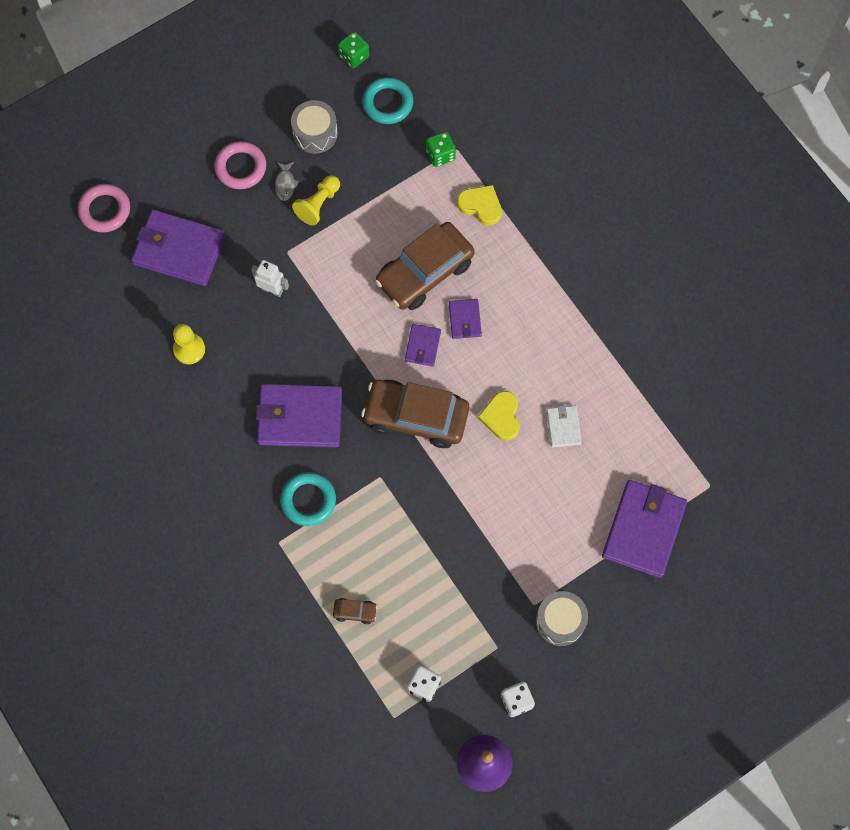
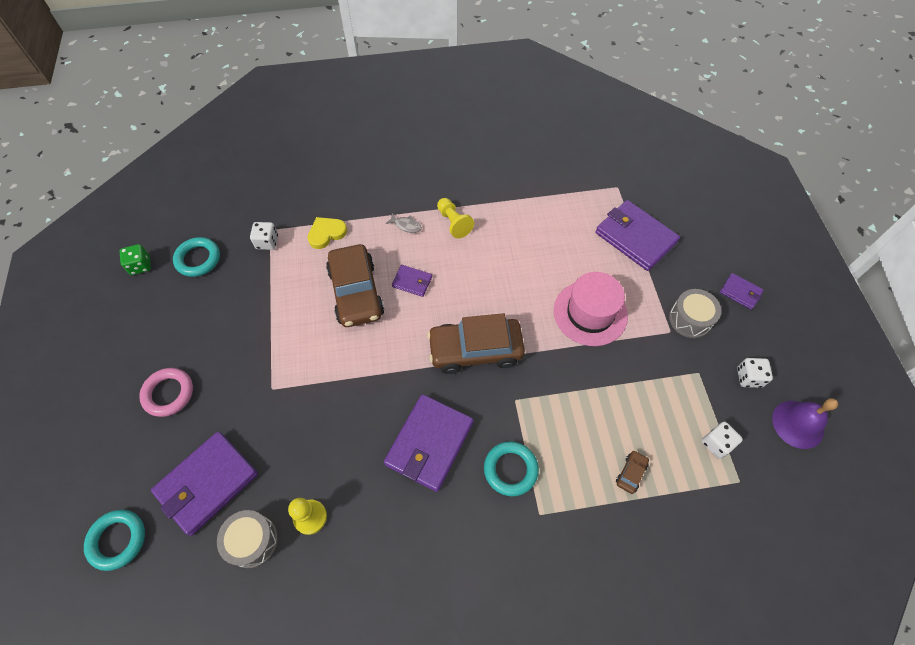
camera: 65 degrees left, 10 degrees down
(105, 210) = (117, 540): pink ring -> turquoise ring
(272, 290) = (298, 416): white robot -> none
(285, 184) = (210, 363): grey fish -> grey fish (406, 225)
(315, 133) = (183, 321): grey drum -> grey drum (252, 541)
(318, 204) = (246, 345): yellow pawn -> yellow pawn (453, 223)
(416, 417) = (475, 350): brown car -> brown car turned 45 degrees clockwise
(422, 346) = (417, 320): purple wallet -> purple wallet (740, 292)
(440, 155) = (267, 242): green dice -> white dice
(501, 417) = (505, 290): yellow heart -> none
(516, 514) = (590, 313): none -> pink hat
(563, 427) = (533, 254): white wallet -> none

